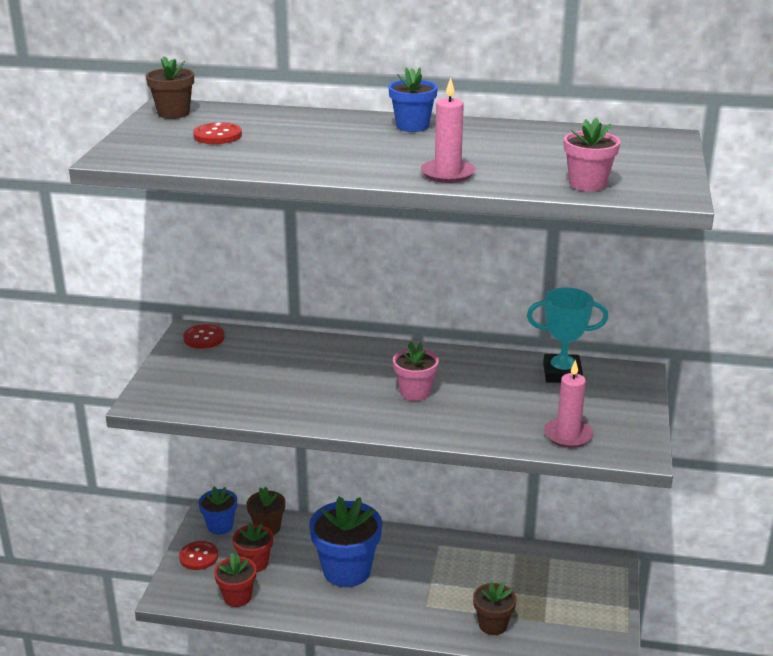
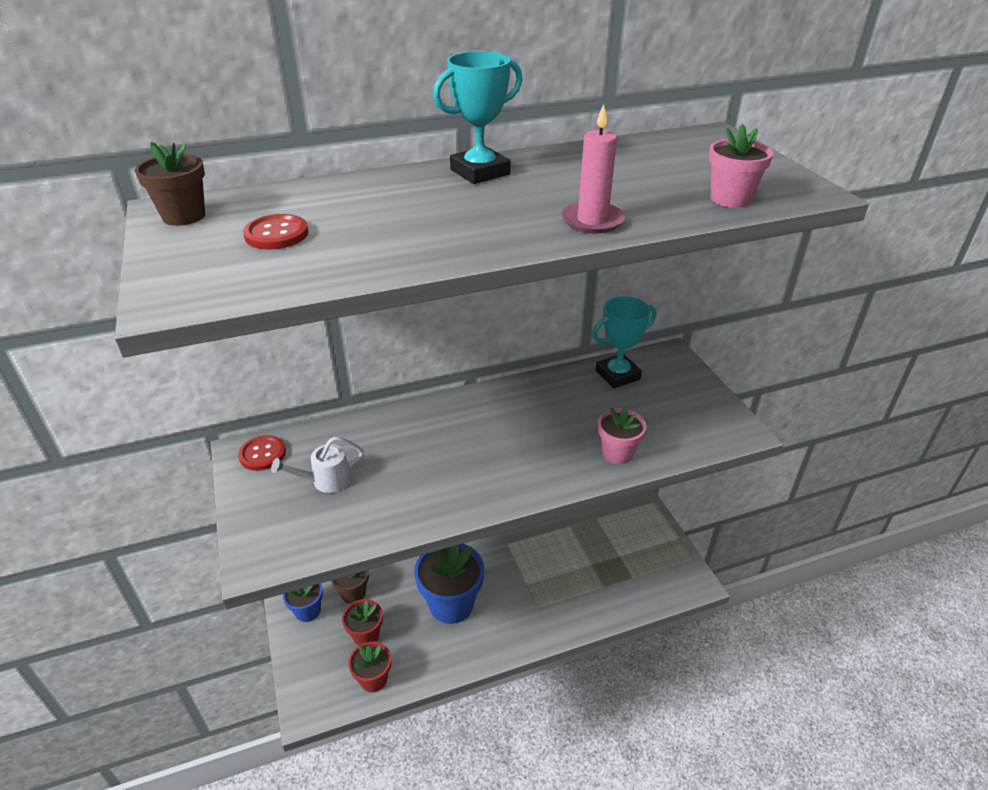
camera: 30 degrees left, 10 degrees up
(199, 557) = (308, 653): red button -> none
(234, 369) = (325, 481): none -> white watering can
(412, 126) = (480, 172): blue flower pot -> turquoise trophy
(415, 392) = (518, 441): pink flower pot -> pink flower pot (617, 453)
(493, 625) = (599, 600): brown flower pot -> none
(568, 435) = (677, 436): pink candle -> none

